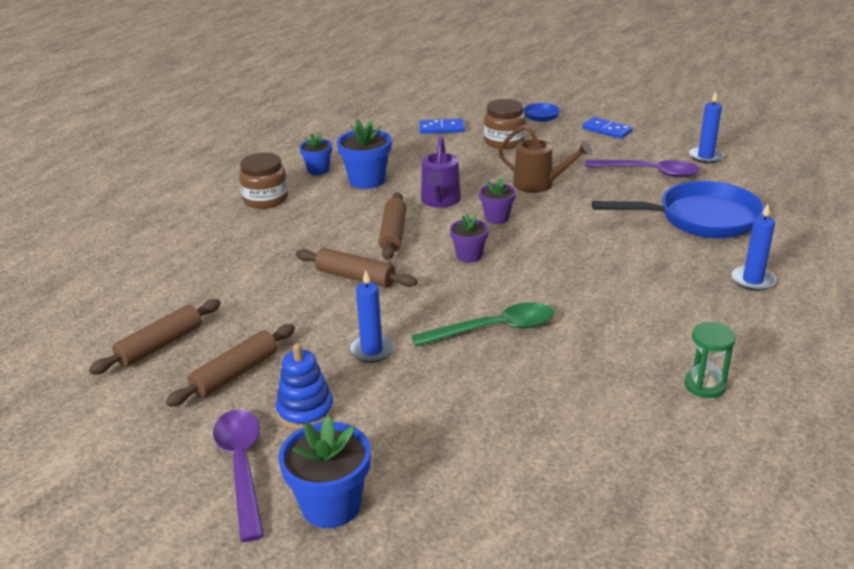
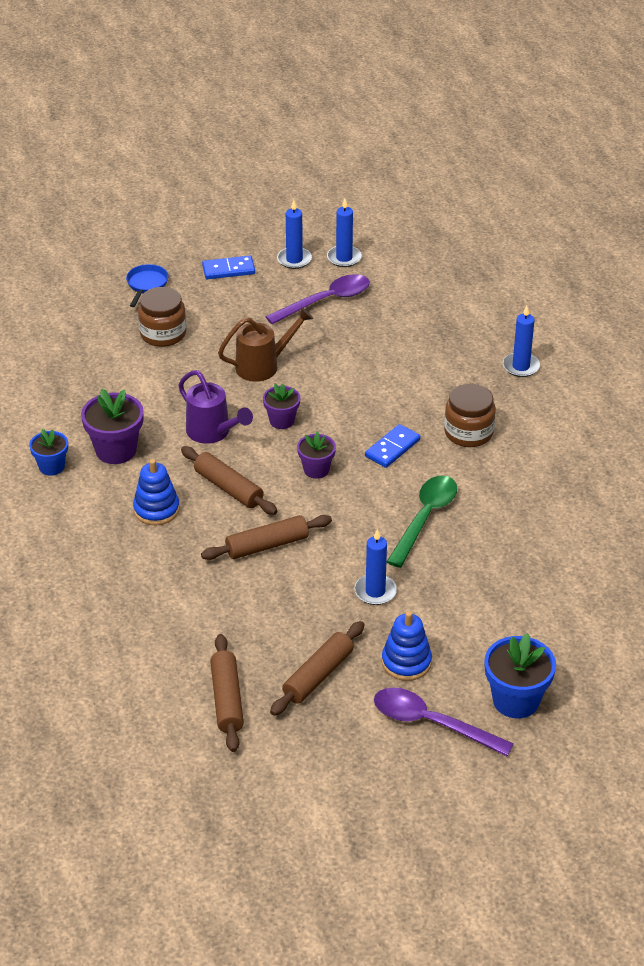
camera: 50 degrees left, 10 degrees up
(235, 374) = (318, 675): brown rolling pin -> brown rolling pin turned 45 degrees clockwise
(265, 199) = (62, 527): brown jar -> brown jar (468, 432)
(330, 220) = (156, 509): none -> blue stacking toy
(367, 180) = (116, 450): blue flower pot -> purple flower pot
(441, 129) = (83, 350): blue domino -> blue domino (392, 448)
(664, 143) = (294, 260): none -> blue candle
(700, 219) = (421, 329): blue pan -> none
(705, 385) = (593, 470): green hourglass -> none

